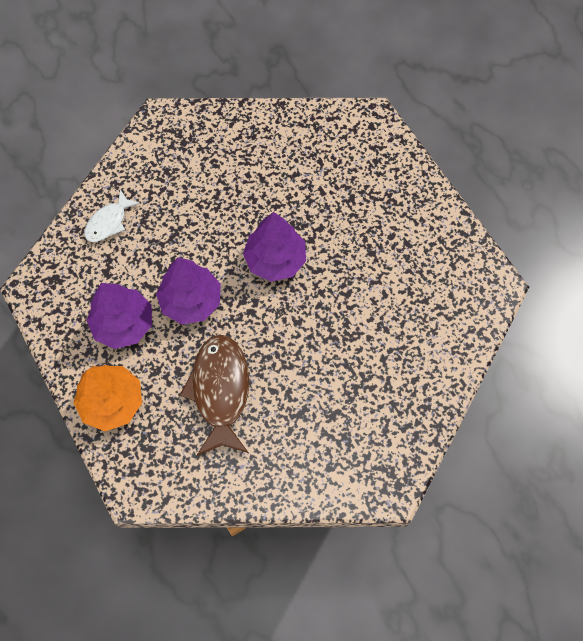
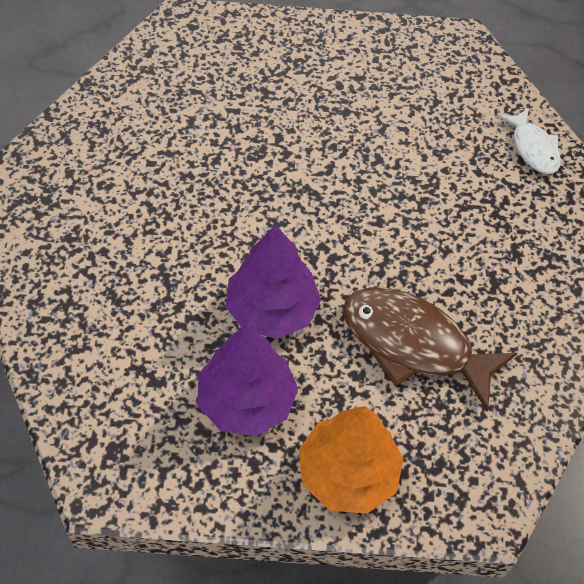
camera: 60 degrees left, 10 degrees down
(109, 222) = (85, 339): white fish -> white fish (533, 148)
(275, 260) = (285, 198): purple tree -> none

